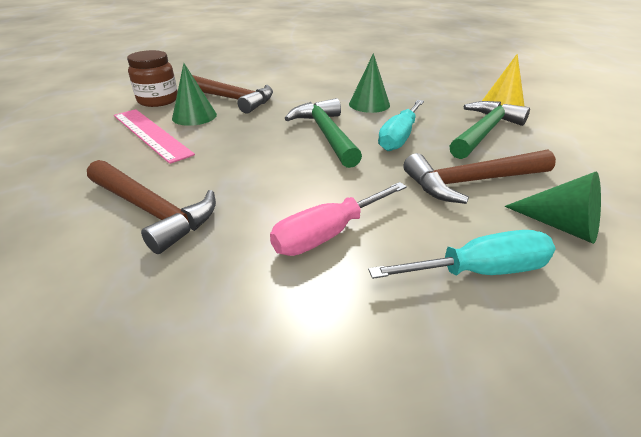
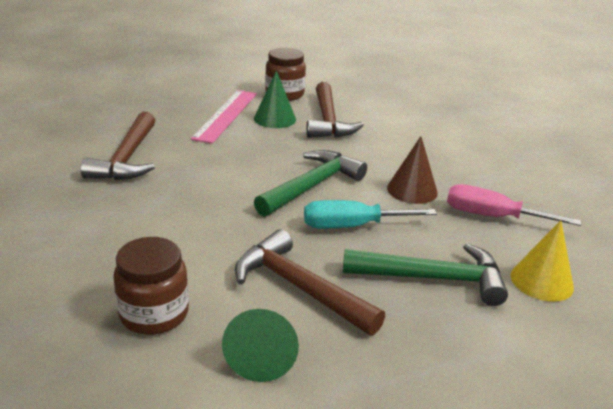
camera: 55 degrees right, 5 degrees down
(328, 234) = (152, 232): pink screwdriver -> pink screwdriver (492, 216)
(369, 104) = (412, 190): green cone -> brown cone
(479, 271) = (154, 314): turquoise screwdriver -> brown jar

